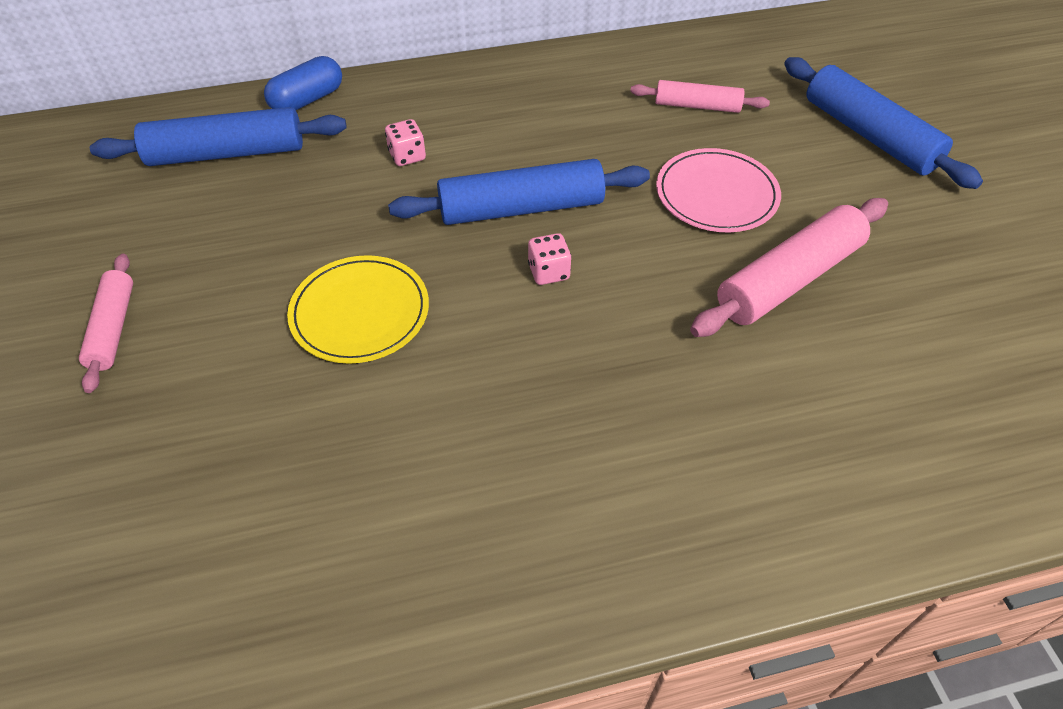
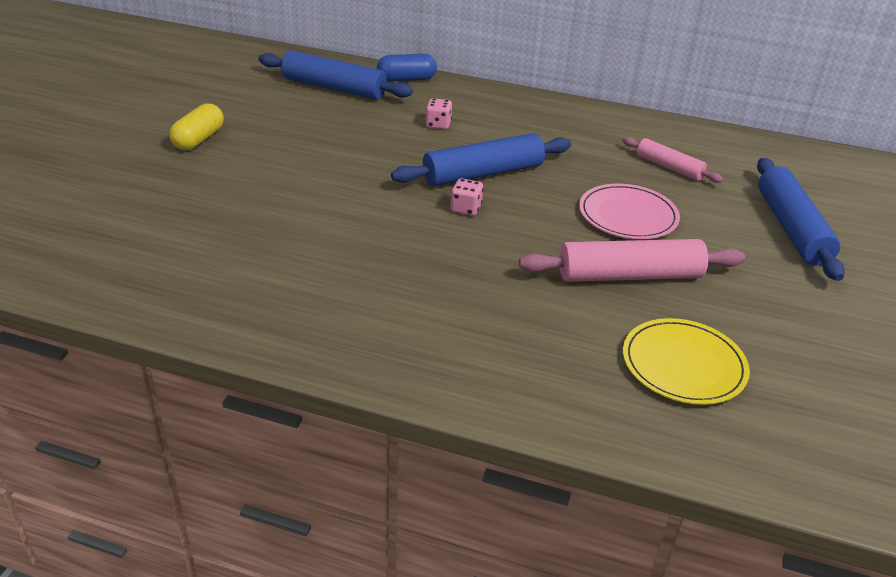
camera: 30 degrees right, 15 degrees down
(113, 328) = (199, 139): pink rolling pin -> yellow capsule
(360, 312) = (332, 183): yellow plate -> yellow plate (683, 365)
(521, 208) = (483, 173): blue rolling pin -> blue rolling pin turned 45 degrees counterclockwise

